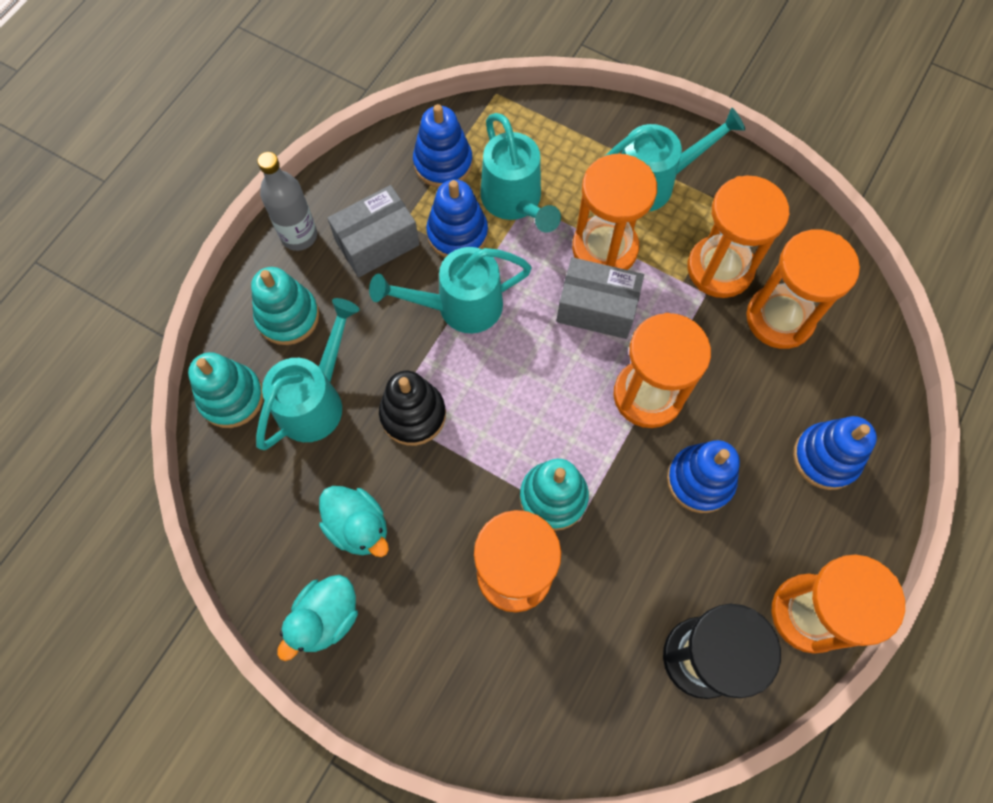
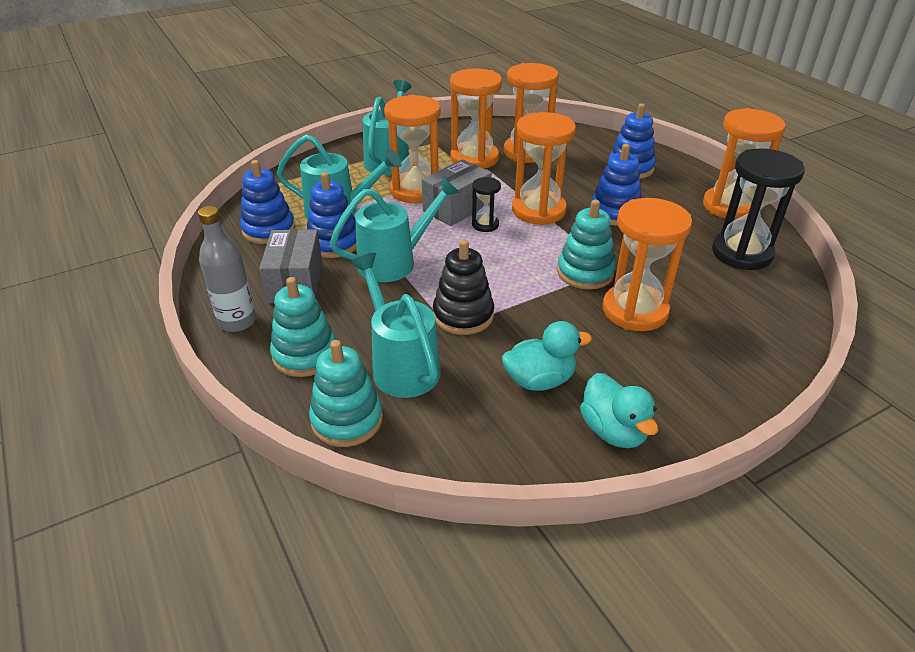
camera: 60 degrees left, 30 degrees down
(460, 306) = (394, 262): turquoise watering can -> turquoise watering can turned 135 degrees counterclockwise
(582, 354) = (485, 225): none -> black hourglass

